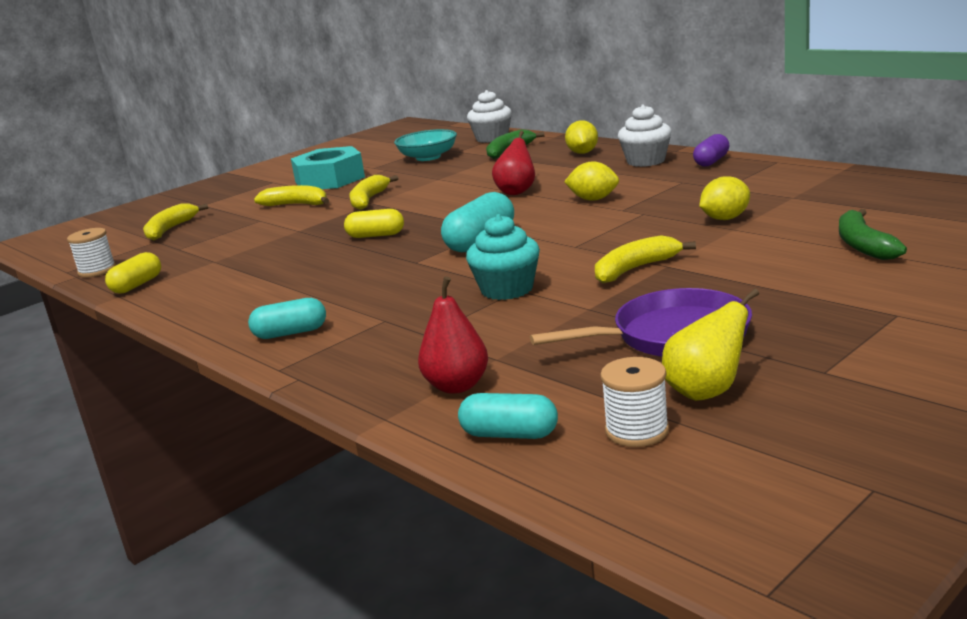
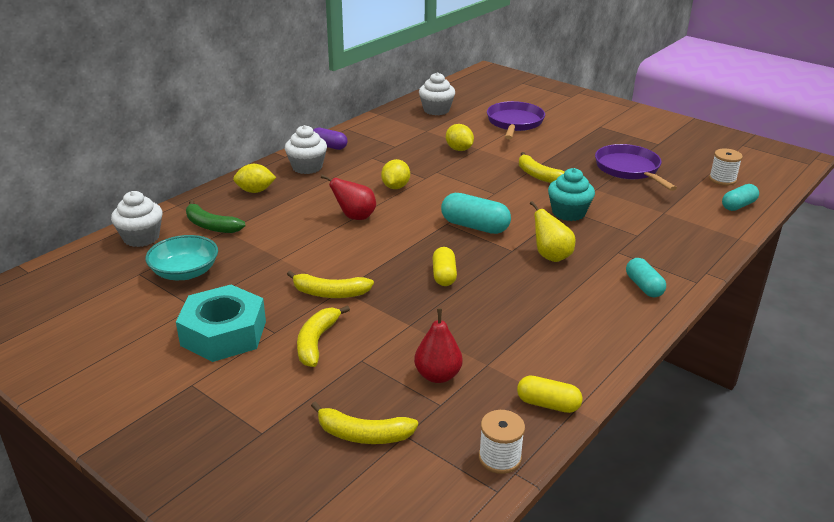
camera: 100 degrees left, 10 degrees up
(457, 386) = (698, 221): red pear -> red pear (438, 375)
(509, 434) = (738, 205): turquoise capsule -> turquoise capsule turned 45 degrees clockwise
(706, 392) = (683, 165): yellow pear -> yellow pear (551, 256)
(863, 245) = (514, 123): green banana -> purple pan
(887, 195) = (436, 110): none -> white cupcake

